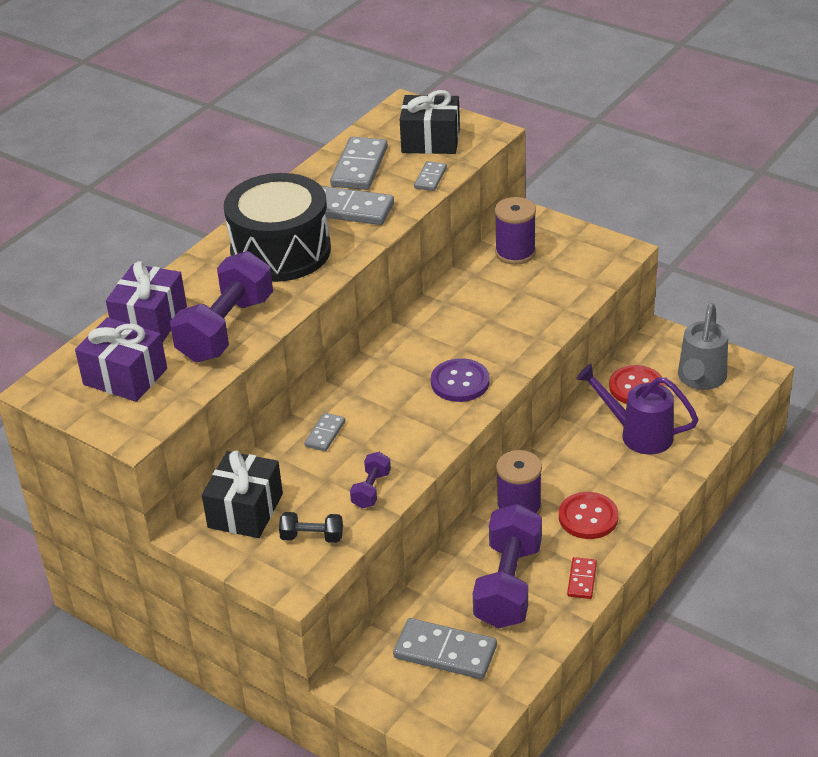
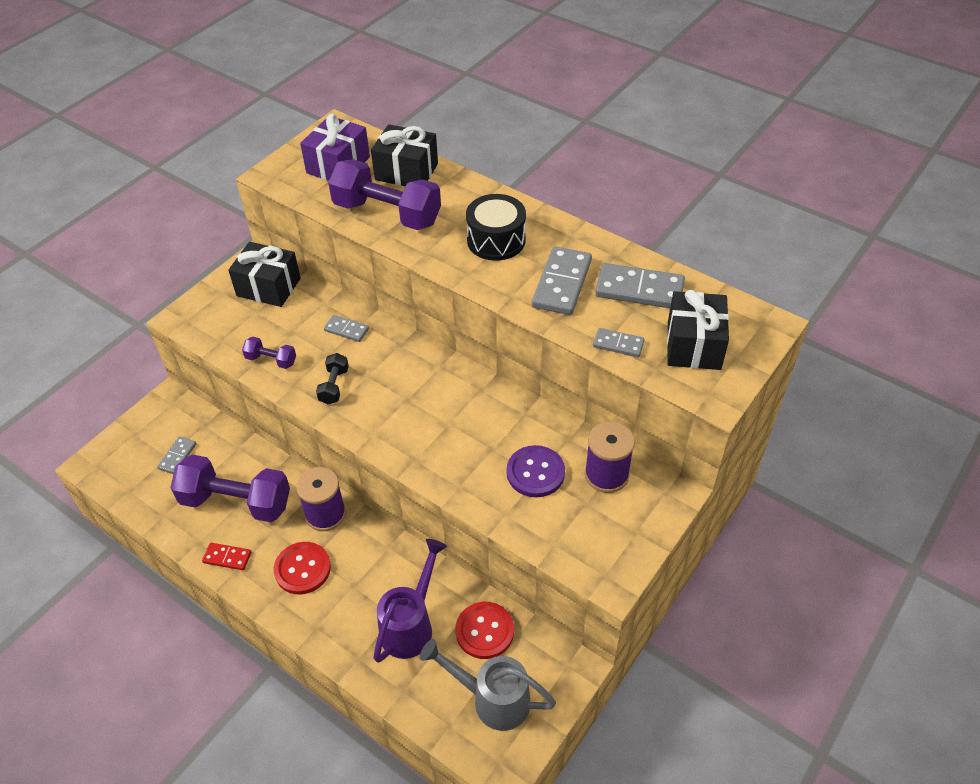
camera: 90 degrees right, 10 degrees up
(150, 321) = (406, 172): purple gift -> black gift
(280, 251) = (496, 240): black drum -> black drum, size x0.63
(312, 537) = (228, 326): black dumbbell -> black dumbbell (334, 386)
(445, 652) = (177, 456): grey domino -> grey domino, size x0.54
(460, 382) = (398, 422): purple button -> purple button (535, 472)

